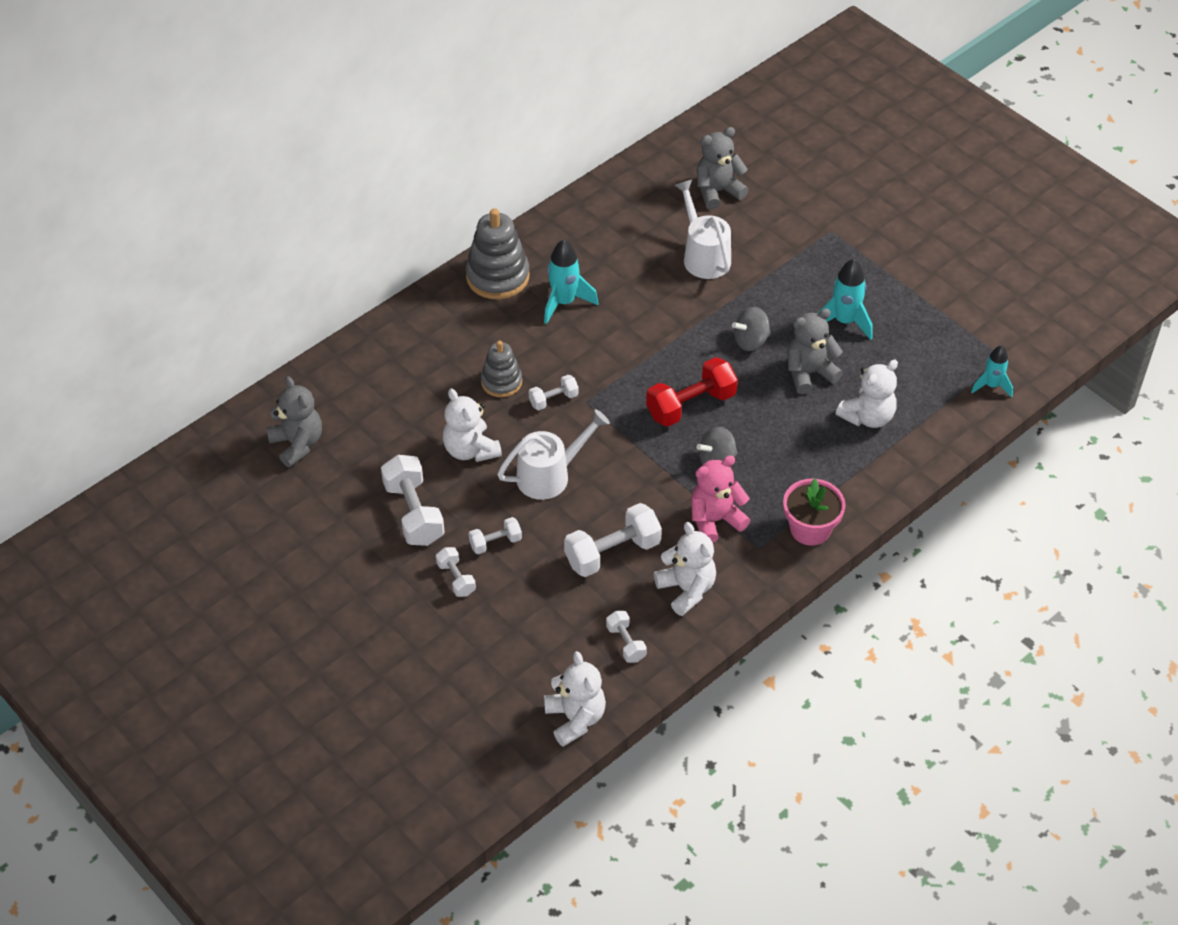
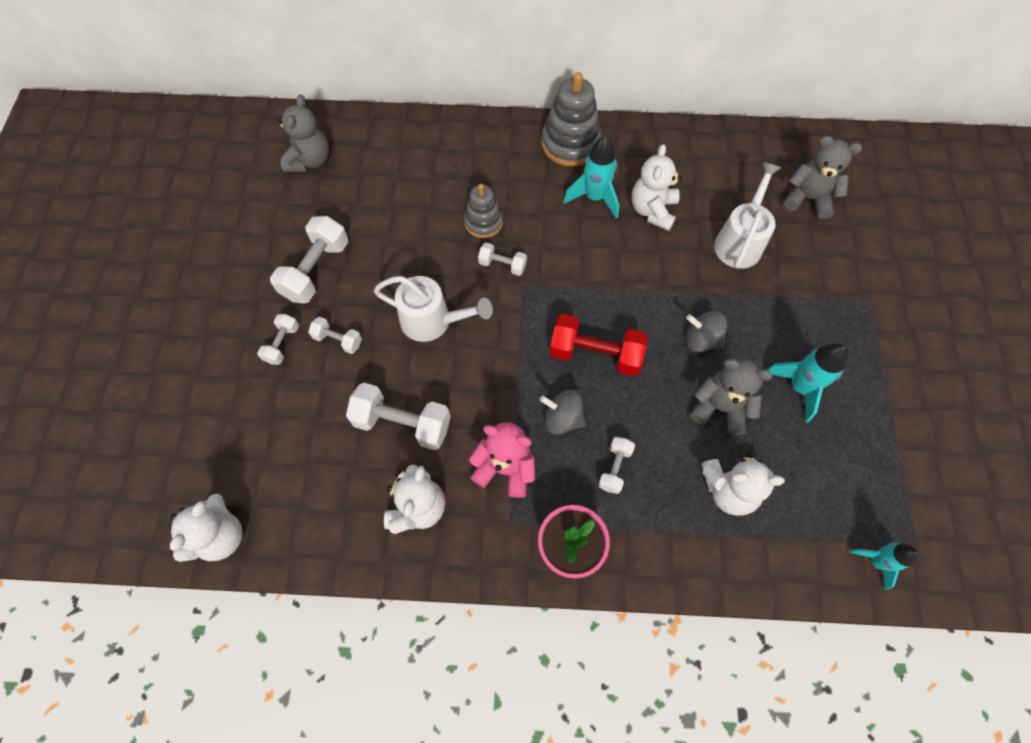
camera: 45 degrees right, 15 degrees up
(470, 450) = (405, 255): white teddy bear -> white teddy bear (652, 210)
(625, 643) = (325, 508): white dumbbell -> white dumbbell (614, 468)

